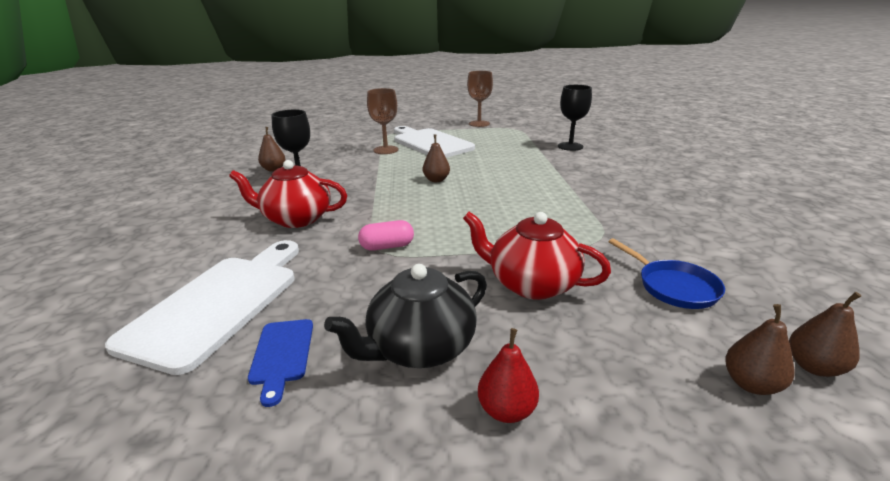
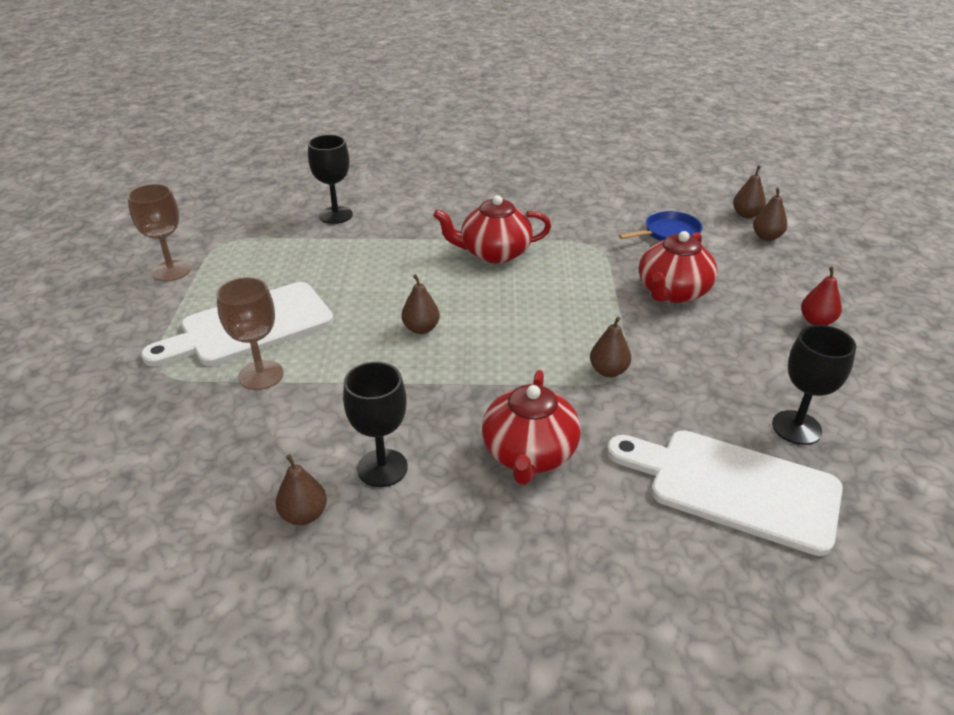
camera: 85 degrees left, 10 degrees up
(282, 355) = (796, 427): blue cutting board -> black goblet
(387, 246) = (608, 371): pink capsule -> brown pear
(420, 347) = (767, 353): black teapot -> none
(553, 196) = (494, 253): none -> red teapot

